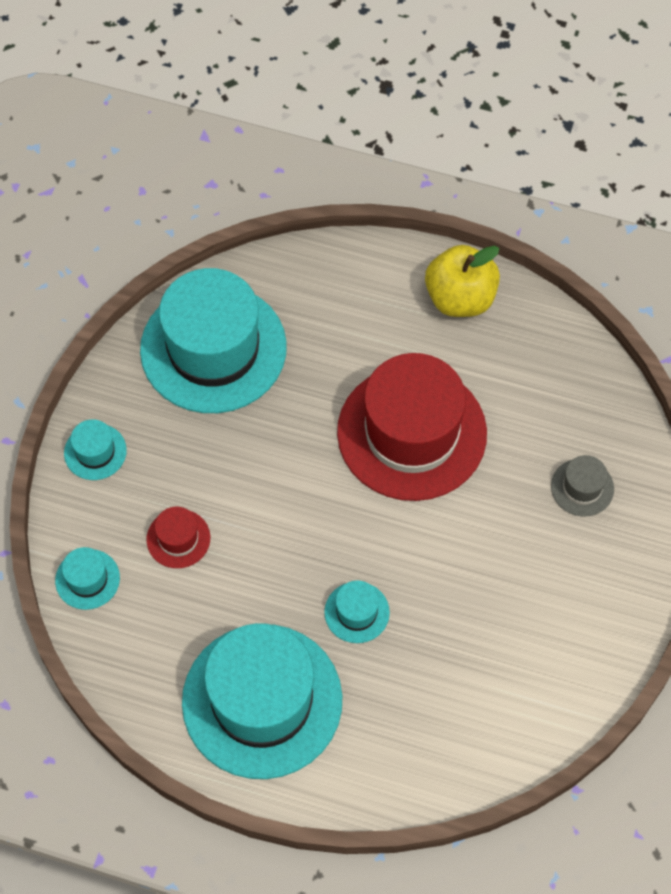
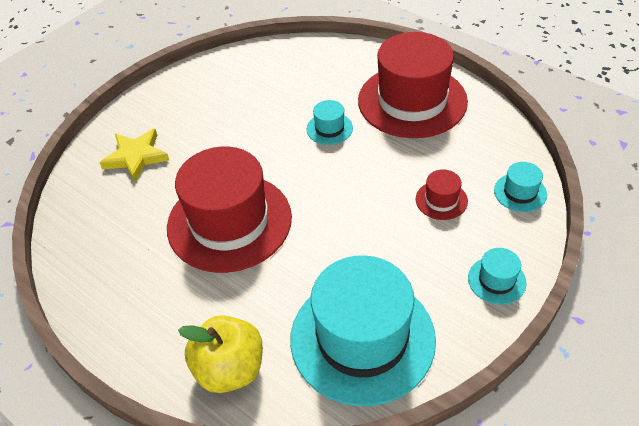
camera: 155 degrees left, 15 degrees down
(262, 701) = (412, 101): turquoise hat -> red hat
(460, 298) = (122, 314): yellow apple -> yellow apple (230, 369)
(582, 487) = (136, 157): grey hat -> yellow star

